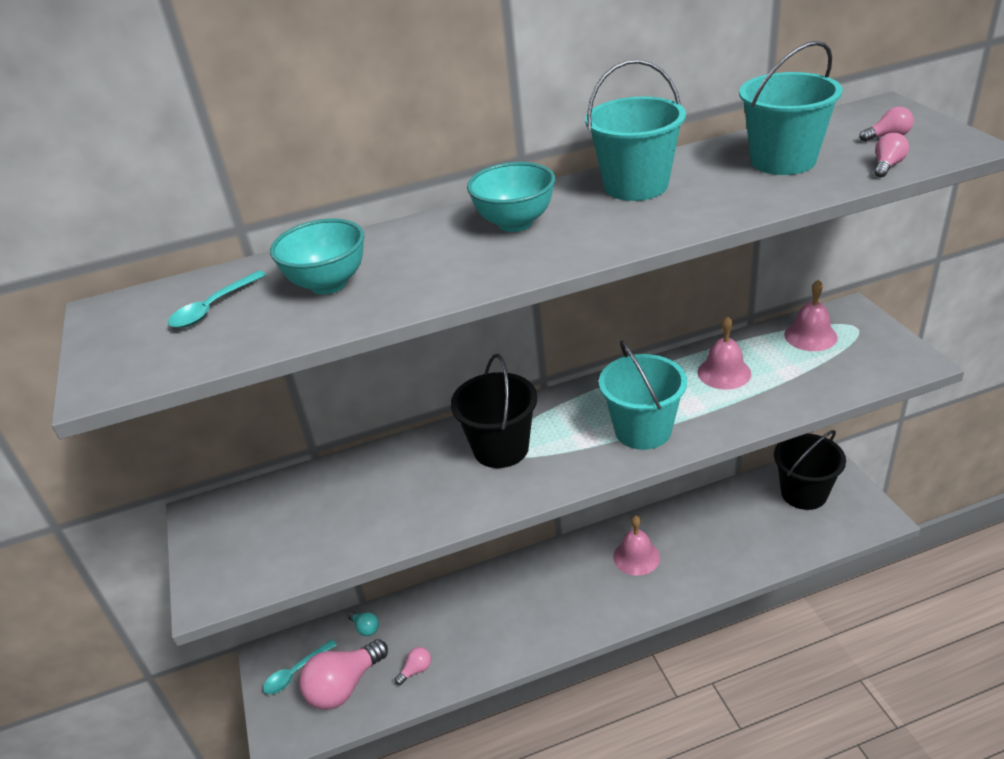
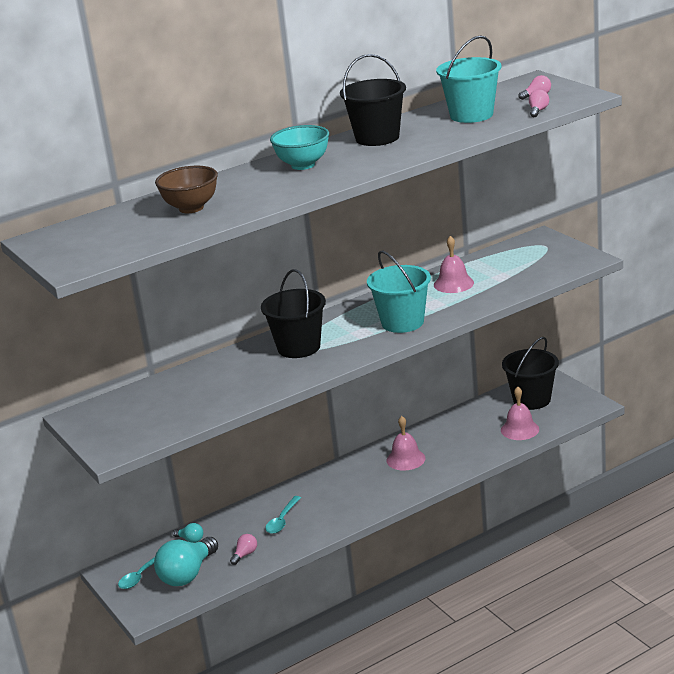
camera: 15 degrees left, 10 degrees down
(213, 307) = (117, 228): turquoise spoon -> turquoise spoon (282, 520)
(328, 284) = (191, 208): turquoise bowl -> brown bowl
(344, 686) = (187, 574): pink light bulb -> turquoise light bulb
(636, 186) = (377, 138): turquoise bucket -> black bucket
(810, 336) = (513, 255): pink bell -> pink bell (520, 429)

